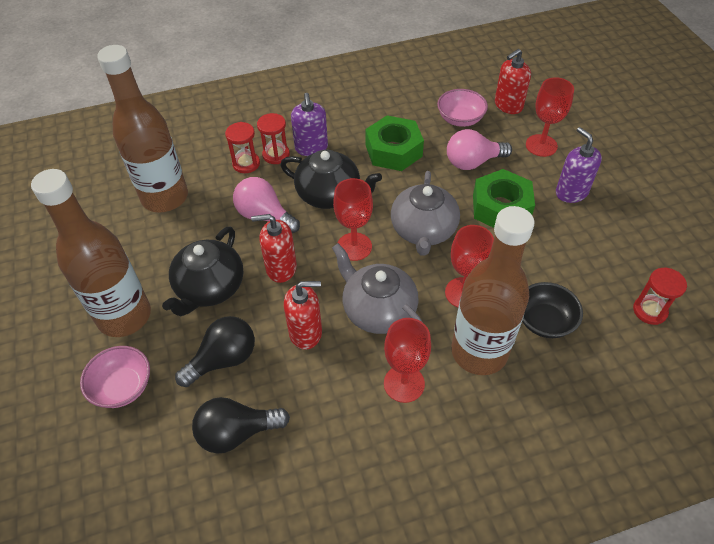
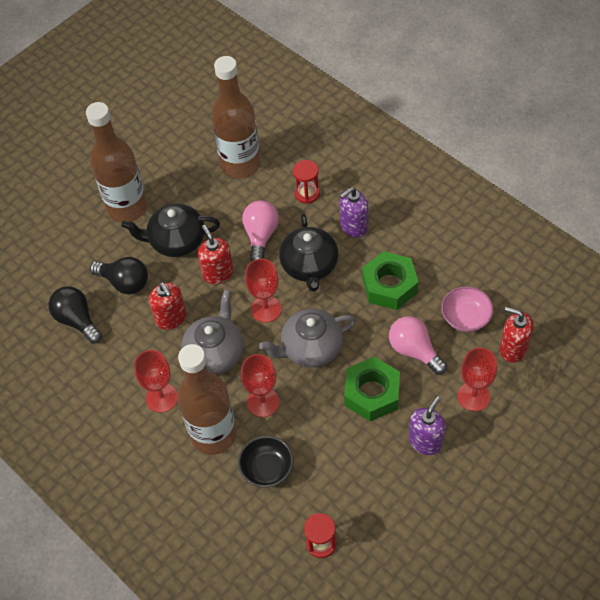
camera: 65 degrees right, 5 degrees up
(123, 387) = (77, 241): pink bowl -> none
(276, 155) = (330, 207): red hourglass -> none

